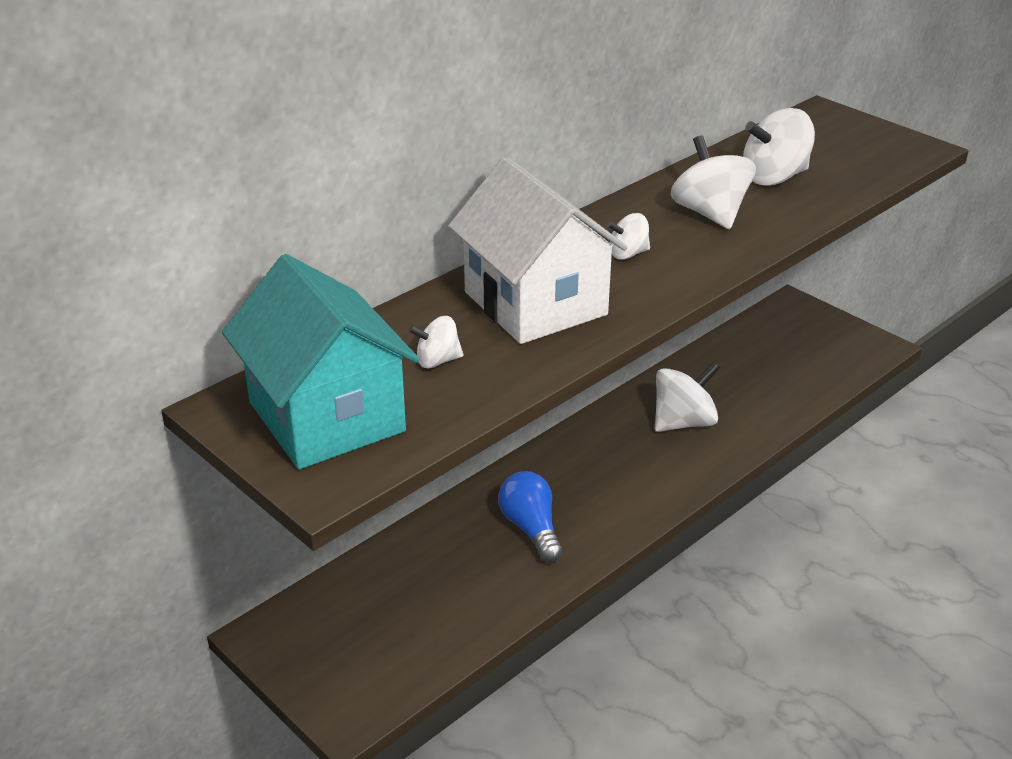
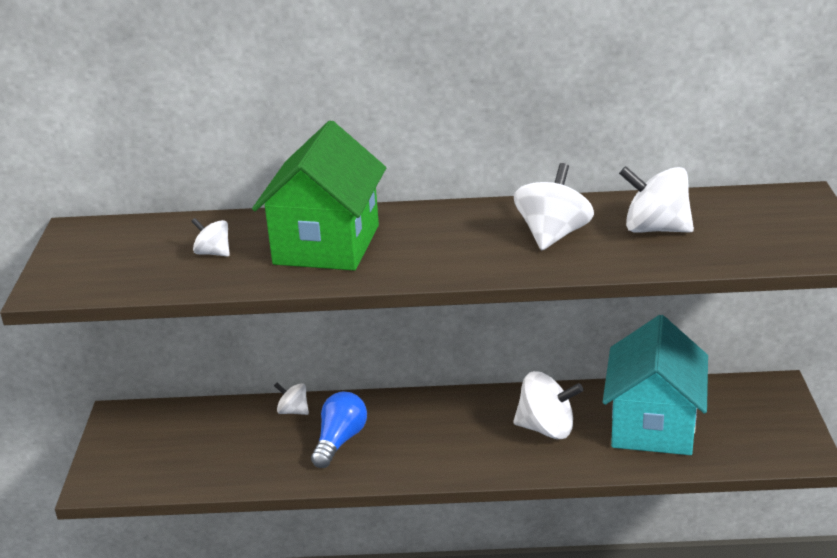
camera: 45 degrees right, 5 degrees down
(326, 417) = (108, 256): turquoise house -> turquoise house (653, 425)
(535, 303) = (326, 245): white house -> green house
(628, 254) = (442, 239): white spinning top -> white spinning top (293, 411)

